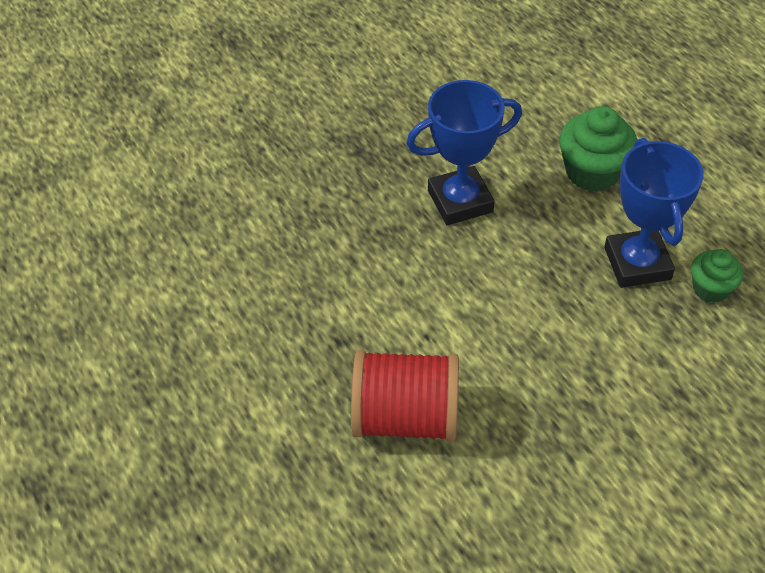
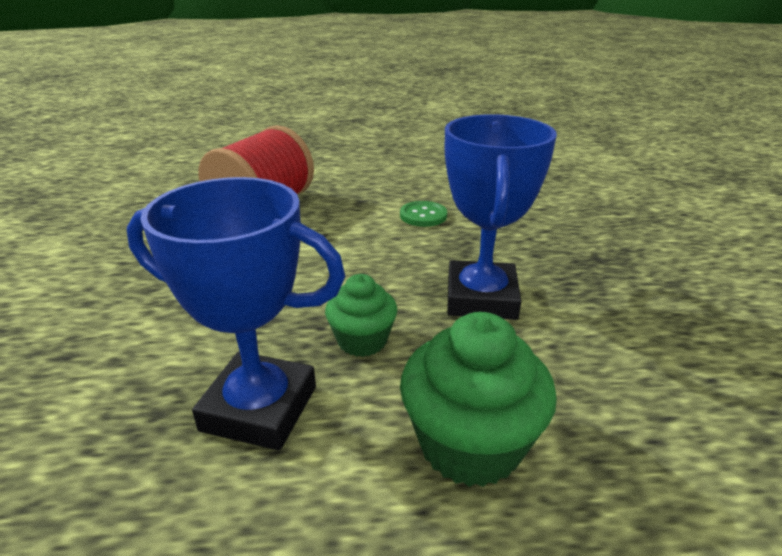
camera: 115 degrees right, 20 degrees down
(346, 278) = (423, 215): none -> green button
(710, 288) = (133, 472): green cupcake -> green cupcake (362, 340)

